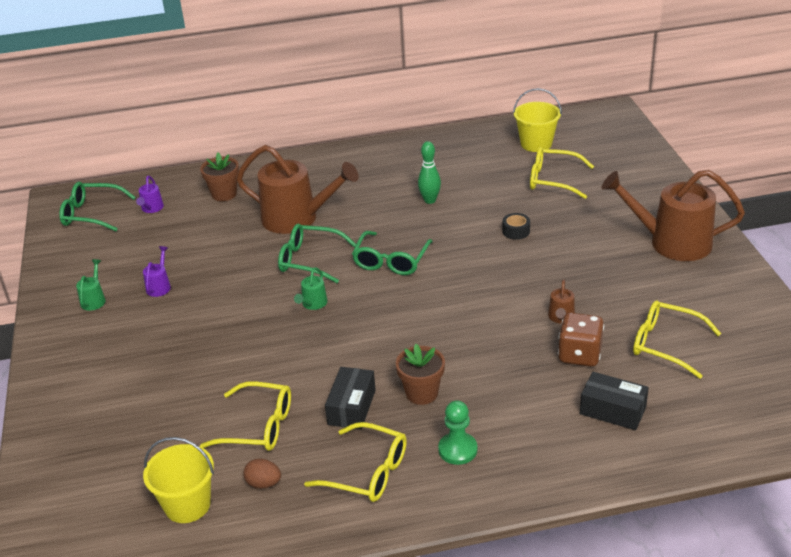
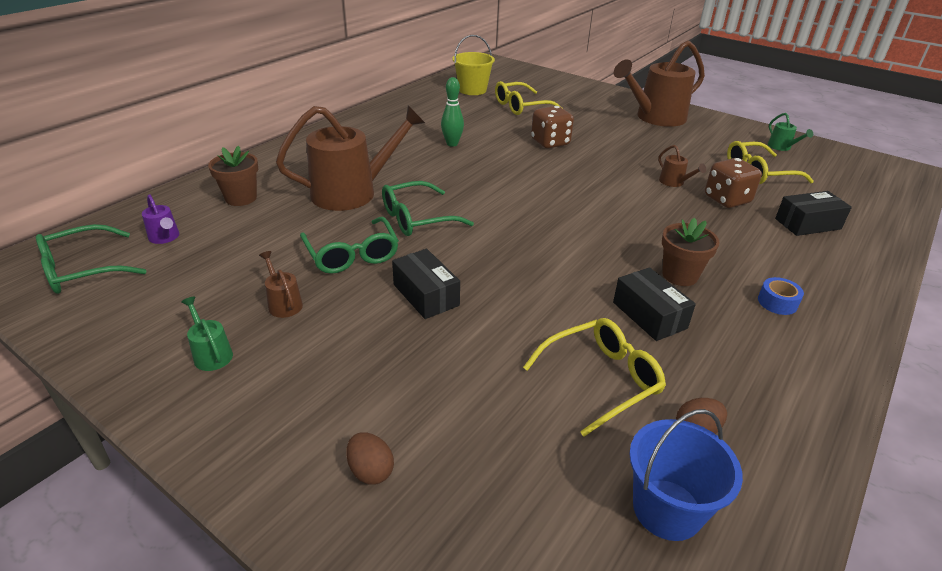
camera: 45 degrees left, 0 degrees up
(89, 402) = (370, 471): none -> brown egg
(159, 286) = (283, 303): purple watering can -> brown watering can
(187, 505) = (667, 509): yellow bucket -> blue bucket
(239, 320) = (426, 295): none -> black box
(313, 304) = (476, 250): green watering can -> green watering can (781, 147)
(368, 472) = (755, 361): yellow glasses -> none
(391, 261) = (491, 193): green glasses -> green glasses (352, 255)
(457, 450) = (777, 302): green pawn -> blue tape
(516, 231) = (550, 142): black tape -> brown dice

